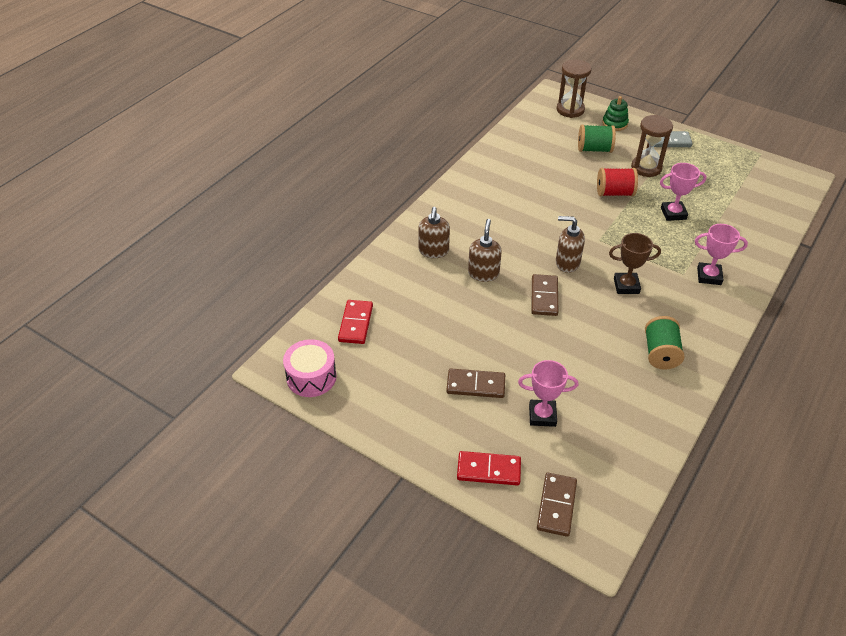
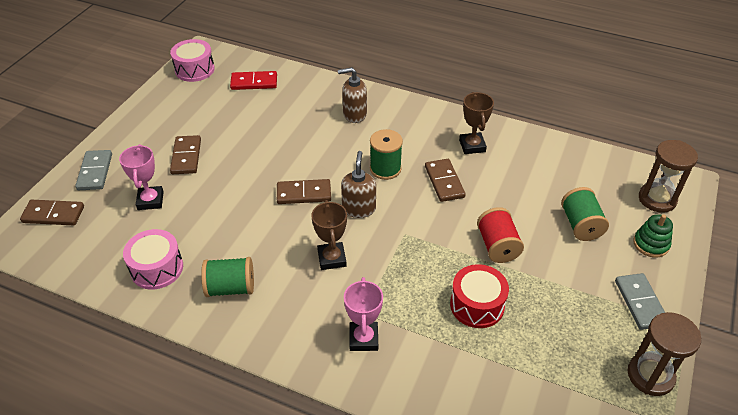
camera: 80 degrees right, 0 degrees up
(483, 273) = (330, 149): brown soap dispenser -> none
(488, 470) = (95, 172): red domino -> grey domino
(495, 185) = (472, 146): none -> brown trophy
(517, 240) = (385, 169): none -> green spool
(539, 208) = (444, 182): none -> brown domino
(637, 407) = (157, 268): none -> pink drum
(646, 168) = (564, 277): brown hourglass -> brown hourglass (650, 375)
(673, 213) = (477, 305): pink trophy -> red drum

